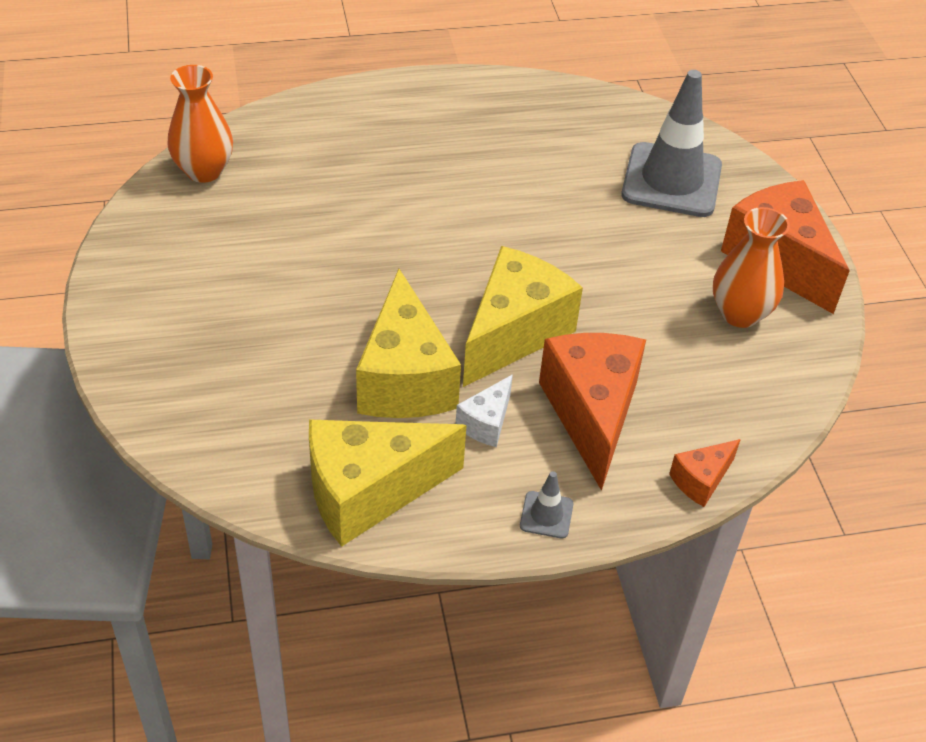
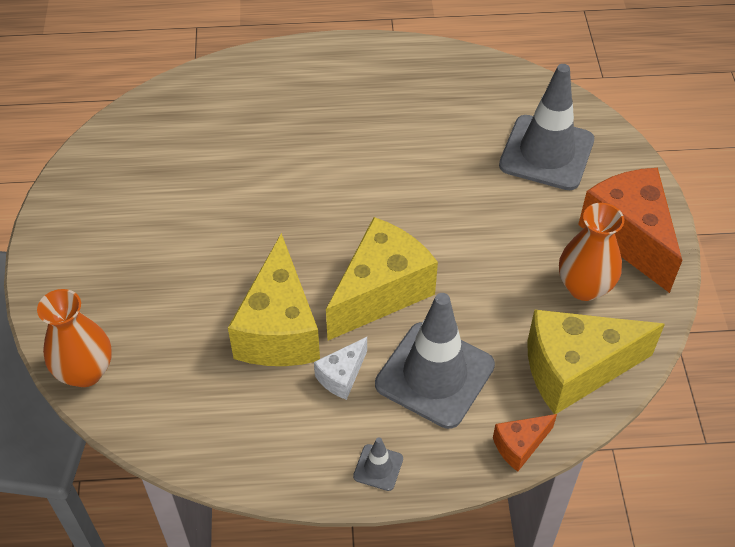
camera: 10 degrees right, 5 degrees up
(204, 171) = (143, 122): orange vase -> orange vase (85, 372)
(369, 492) = (231, 433): yellow cheese -> yellow cheese (575, 370)
(591, 414) = (434, 375): orange cheese -> grey traffic cone

